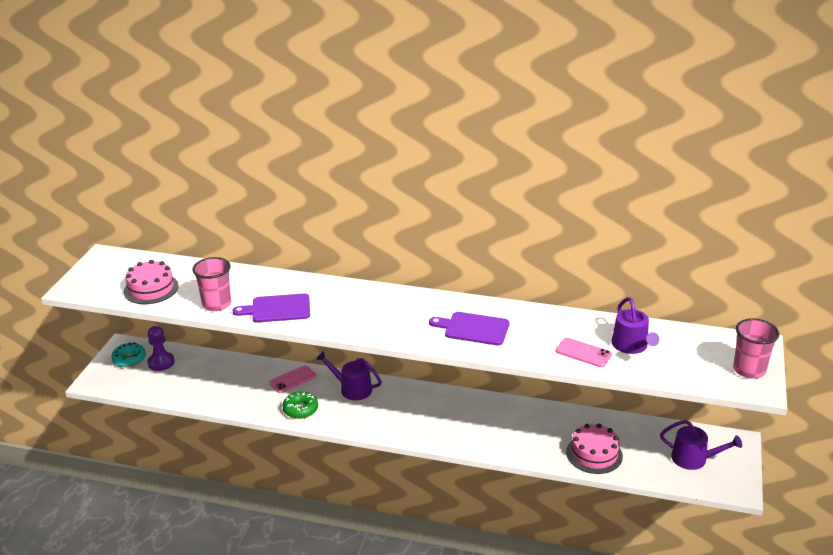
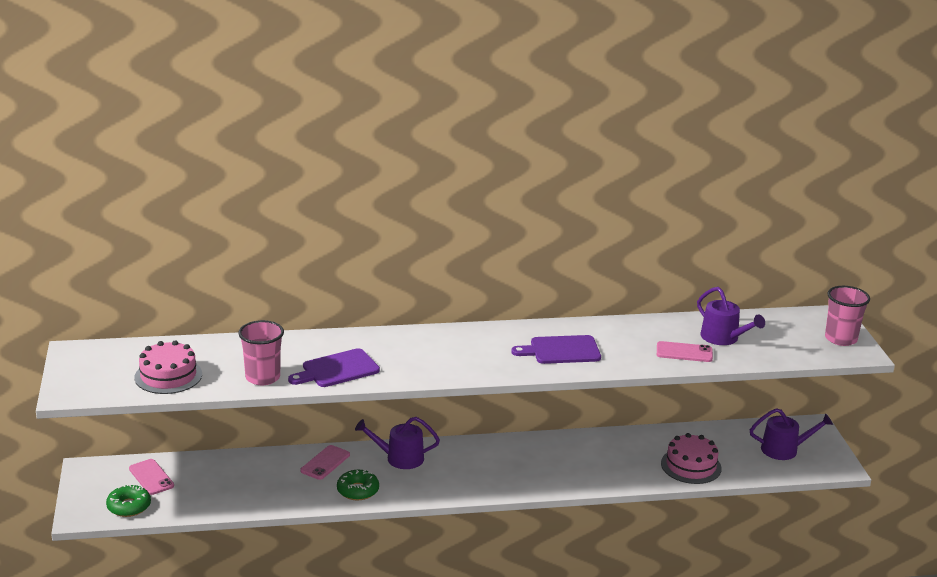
camera: 25 degrees left, 5 degrees down
(129, 359) = (107, 482): turquoise donut -> none
(129, 383) = (129, 506): none -> green donut
(161, 362) = (151, 477): purple pawn -> pink phone

